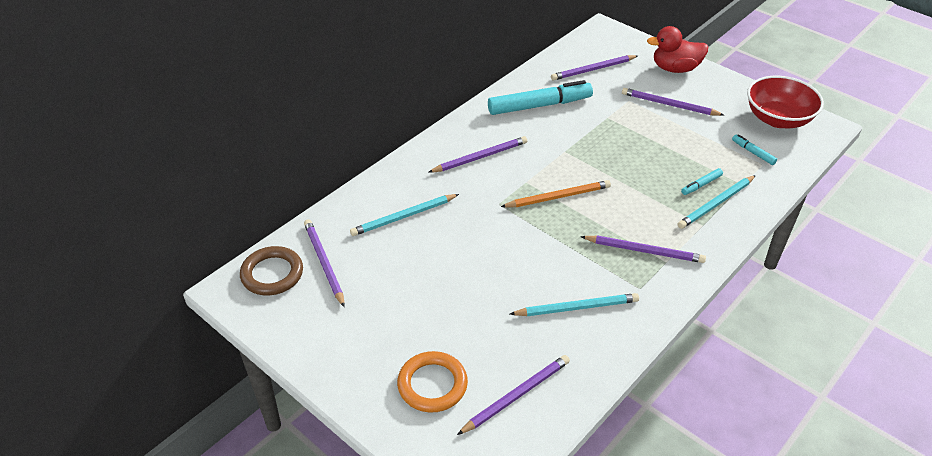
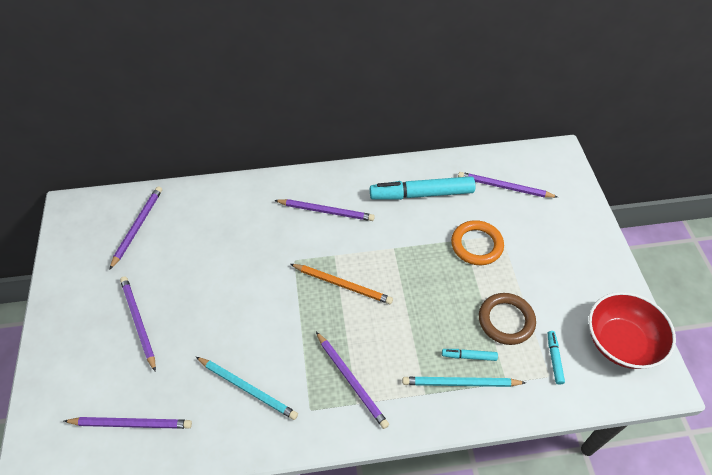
camera: 40 degrees right, 10 degrees up
(272, 274) = (102, 213): brown ring -> brown ring (506, 320)
(403, 217) = (221, 226): turquoise pencil -> none
(432, 384) = (95, 370): orange ring -> orange ring (476, 245)
(539, 105) = (421, 194): turquoise marker -> turquoise marker turned 150 degrees clockwise
(669, 105) = (532, 261): purple pencil -> purple pencil (138, 322)
(675, 69) = (580, 230): red duck -> none

